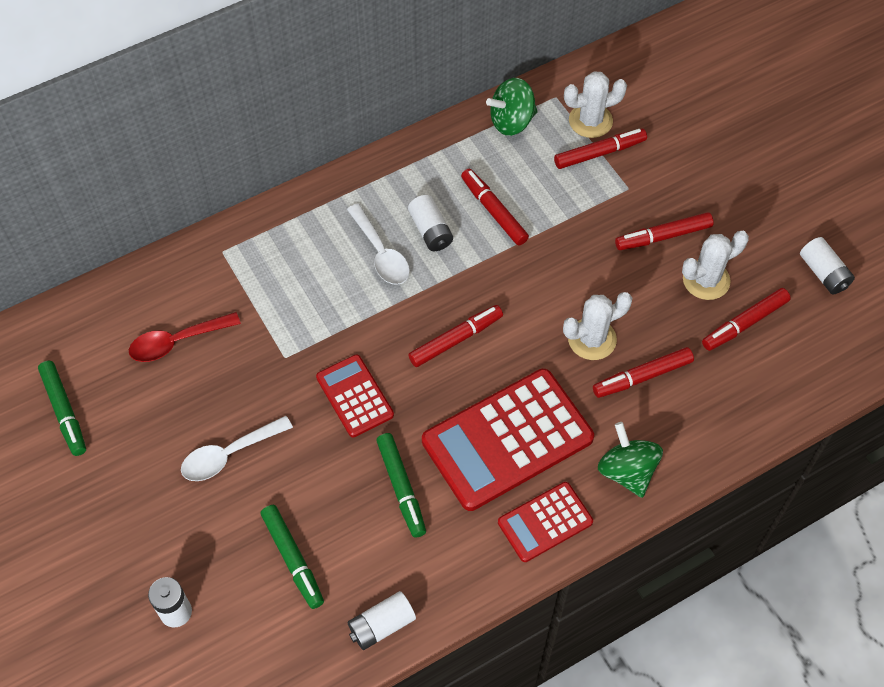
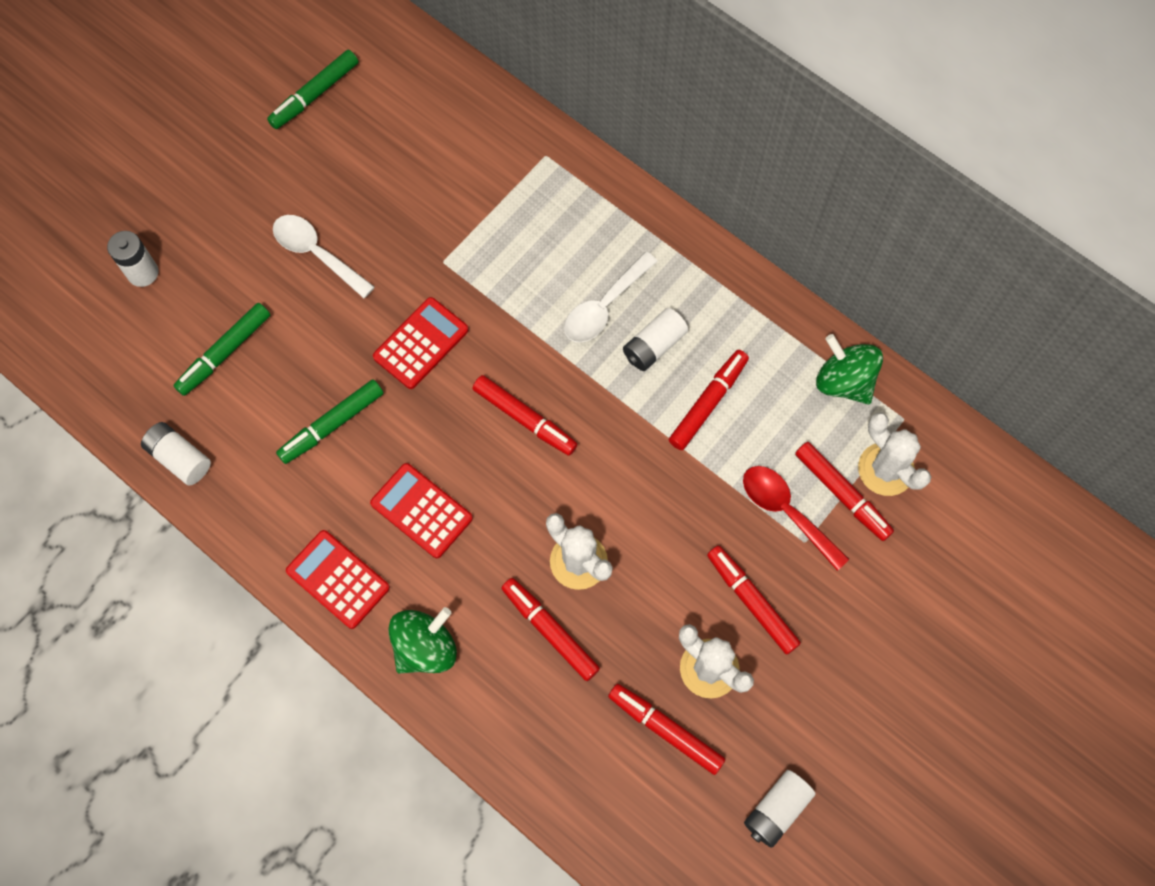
camera: 70 degrees right, 10 degrees up
(177, 342) = (424, 158): red spoon -> red spoon (786, 512)
(507, 440) = (421, 511): red calculator -> red calculator, size x0.54

